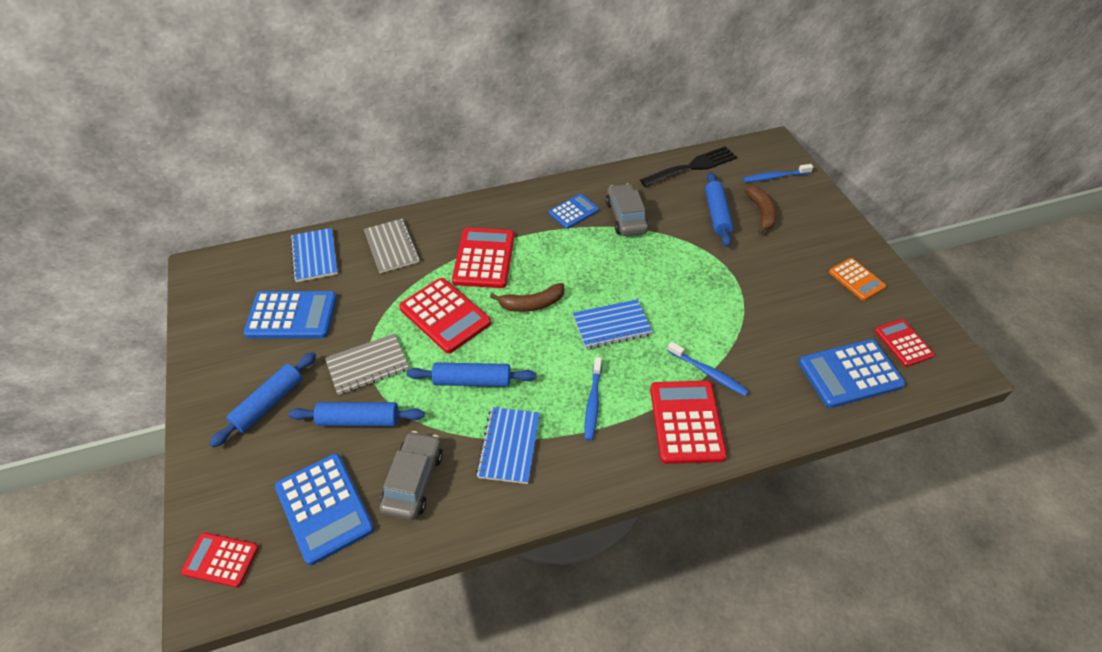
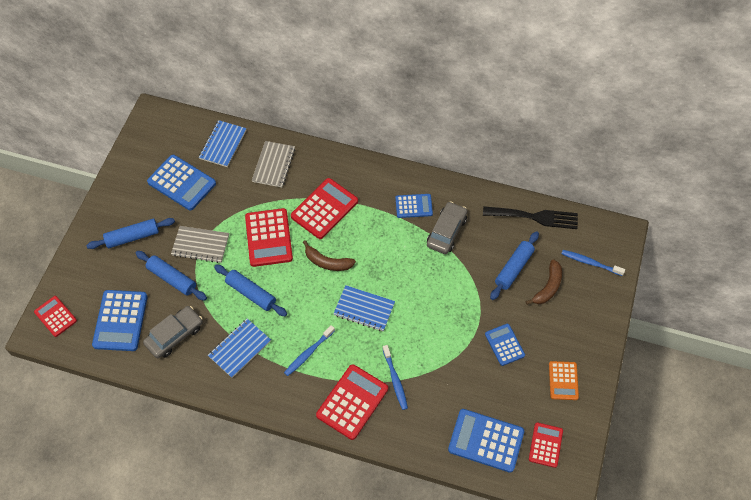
camera: 35 degrees right, 10 degrees up
(775, 280) = (504, 345): none -> blue calculator

